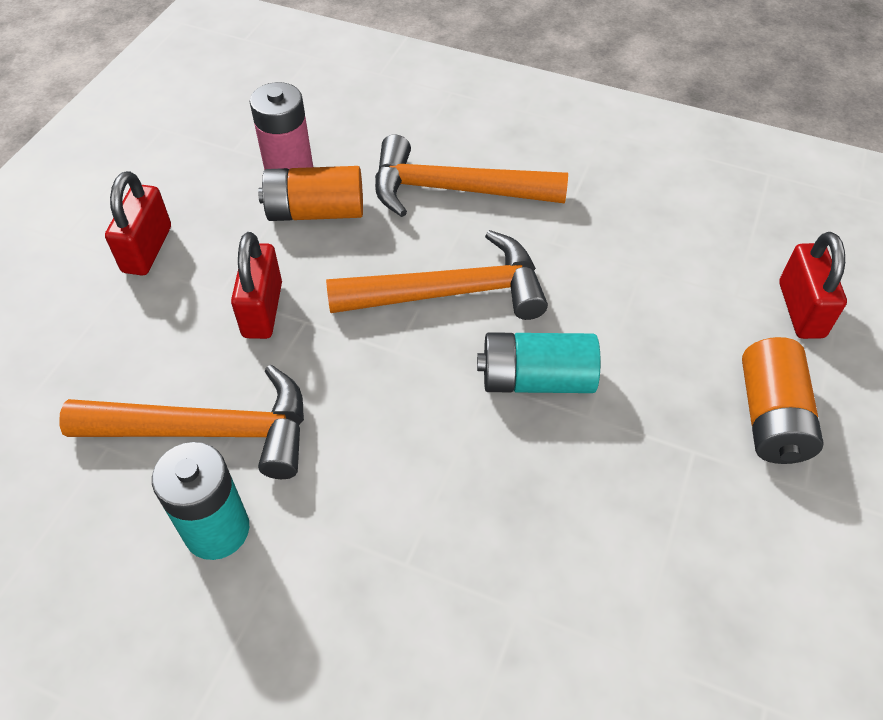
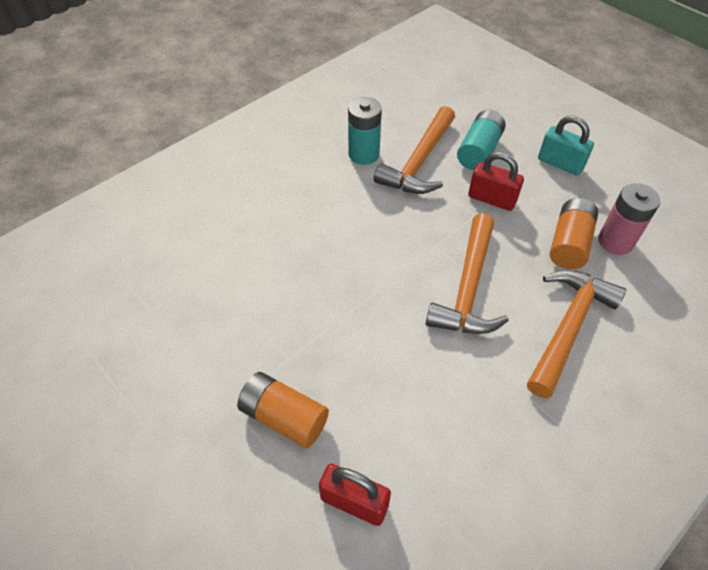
camera: 115 degrees right, 0 degrees up
(147, 249) = (560, 163): red padlock -> turquoise padlock
(536, 379) = (380, 303): turquoise battery -> turquoise battery (479, 151)

